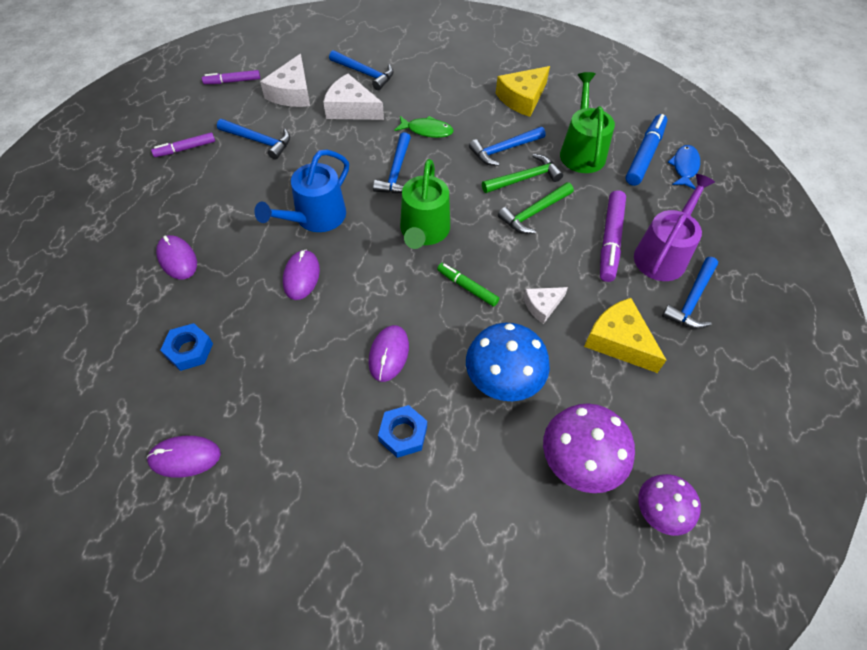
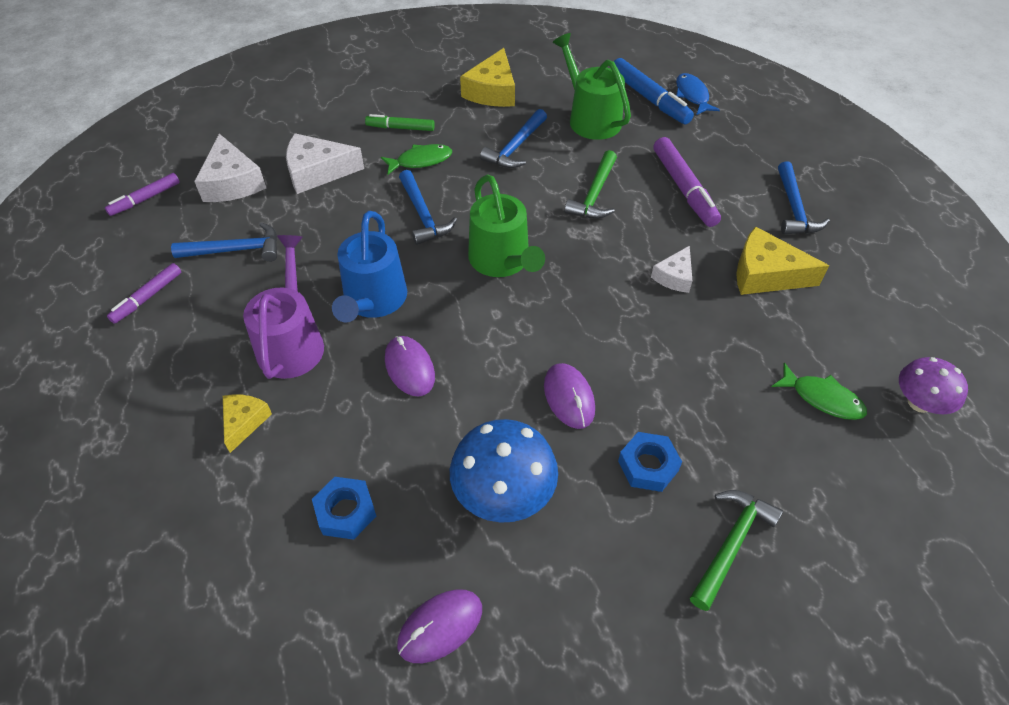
camera: 30 degrees left, 5 degrees down
(177, 259) = (244, 422): purple mouse -> yellow cheese
(365, 73) = (302, 130): blue hammer -> none
(467, 287) = (591, 294): green marker -> green marker (400, 128)
(503, 379) = (696, 362): blue mushroom -> blue mushroom (503, 493)
(524, 178) = (558, 166): green hammer -> green hammer (731, 544)
(579, 461) = (822, 398): purple mushroom -> green fish
(644, 155) = (649, 98): blue marker -> blue marker turned 150 degrees clockwise
(662, 255) = (738, 180): purple watering can -> purple watering can (292, 342)

